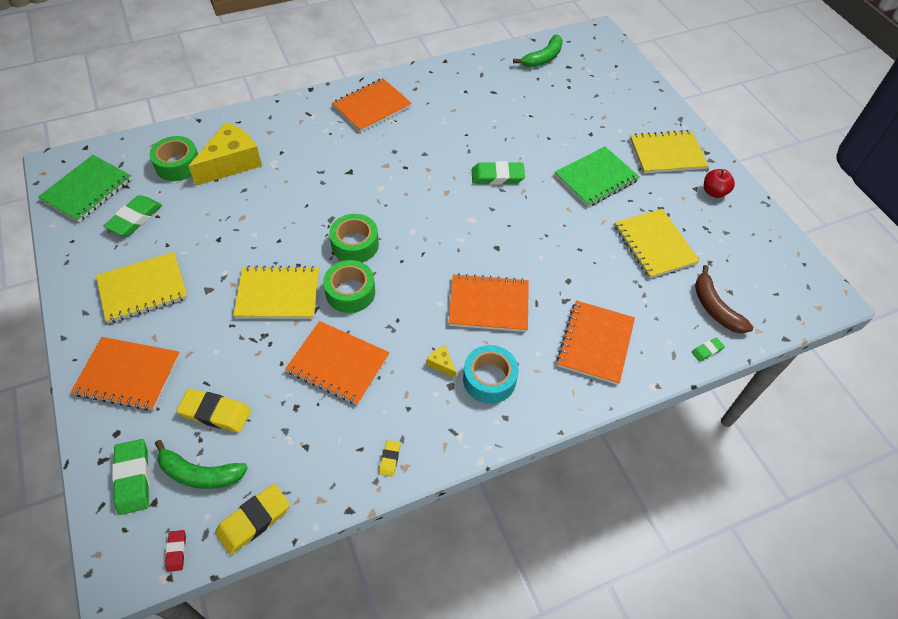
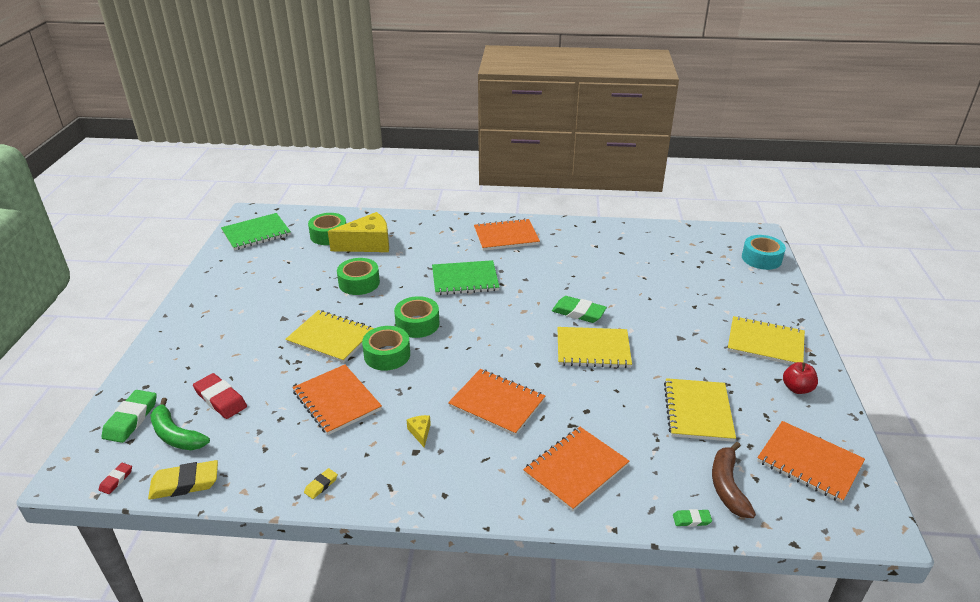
camera: 30 degrees right, 20 degrees down
(128, 374) = (185, 352): orange notebook -> orange notebook (809, 462)
(135, 218) = (272, 259): green eraser -> none
(143, 289) = (240, 303): yellow notebook -> yellow notebook (593, 349)
(215, 413) = (220, 399): yellow eraser -> red eraser
(258, 216) = (359, 283): none -> green tape
(489, 379) = (453, 460): turquoise tape -> turquoise tape (761, 258)
(543, 58) = (688, 240): green banana -> none
(596, 178) = (674, 341): green notebook -> green notebook (465, 279)

